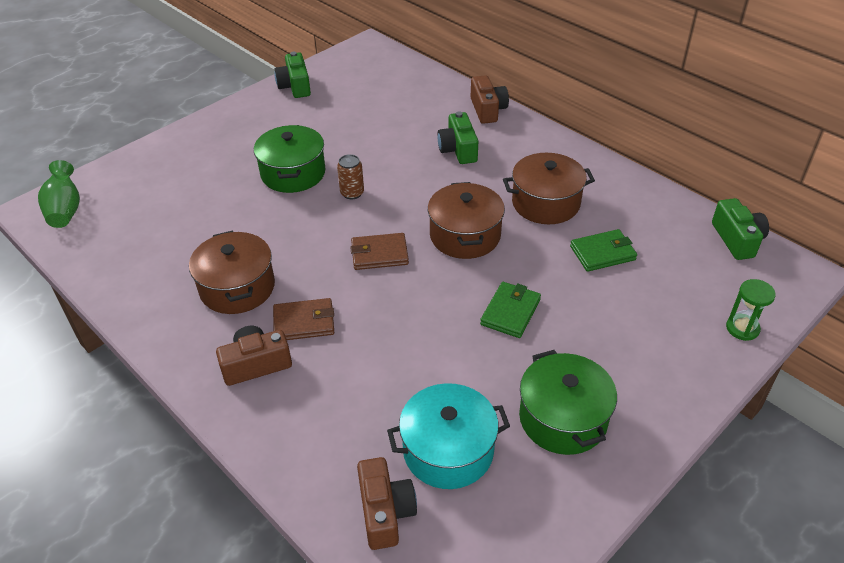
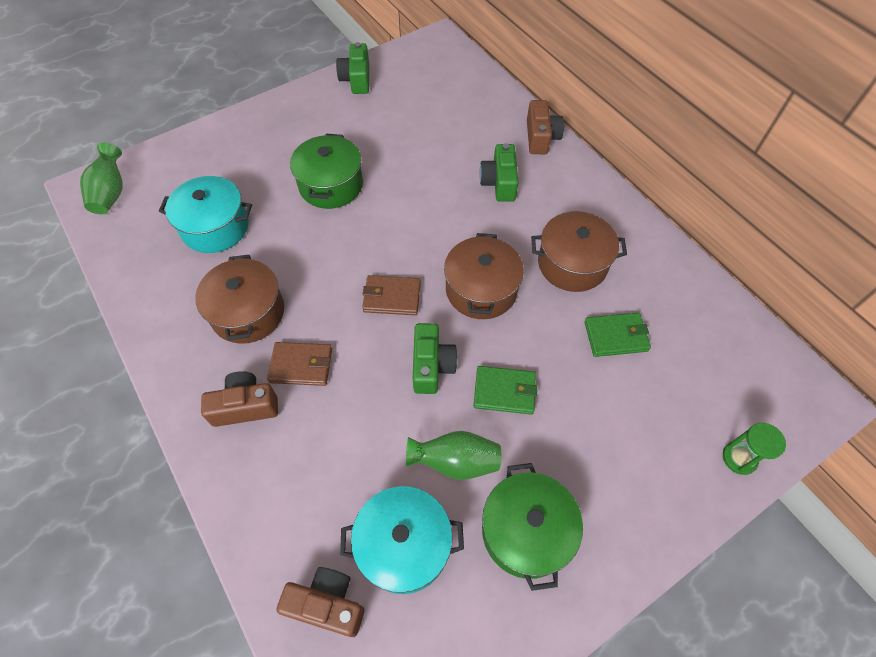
camera: 10 degrees right, 15 degrees up
(184, 223) = (215, 227): none -> turquoise pot
(352, 193) = (382, 219): brown can -> none
(385, 512) = (327, 604): brown camera -> brown camera turned 75 degrees counterclockwise
(479, 375) = (455, 462): none -> green vase
(510, 312) = (504, 391): green wallet -> green wallet turned 60 degrees clockwise
(737, 239) = (762, 345): green camera -> green camera (431, 366)

